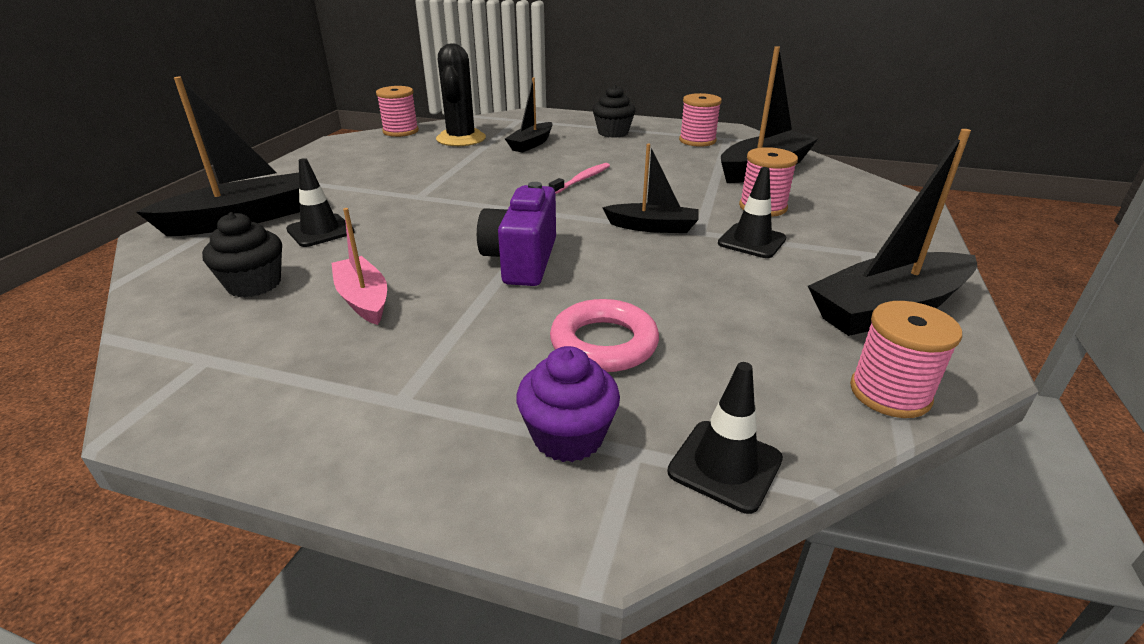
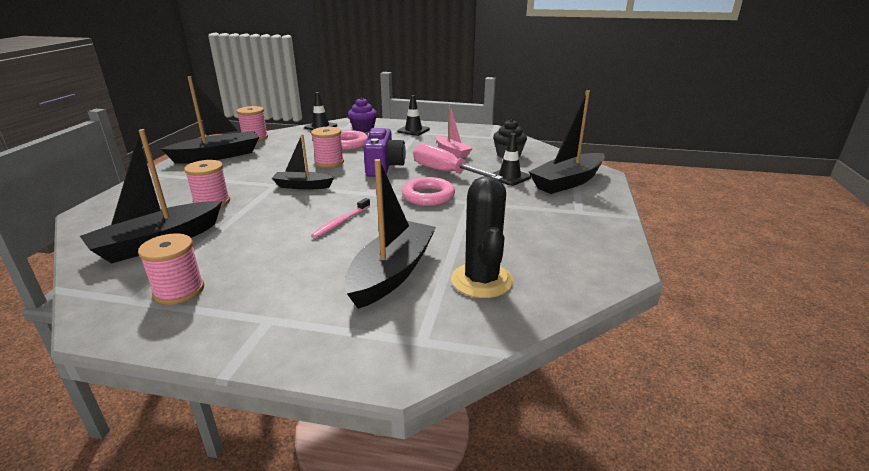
camera: 175 degrees right, 5 degrees down
(400, 131) = (572, 294): pink spool -> pink spool (329, 162)
(417, 244) = (445, 172): none -> pink screwdriver
(468, 205) = (428, 196): none -> pink ring
(531, 144) = (392, 273): black boat -> black boat, size x1.68
(613, 133) = (281, 305): black cupcake -> none
(751, 241) = (247, 180): black traffic cone -> black traffic cone (413, 130)

